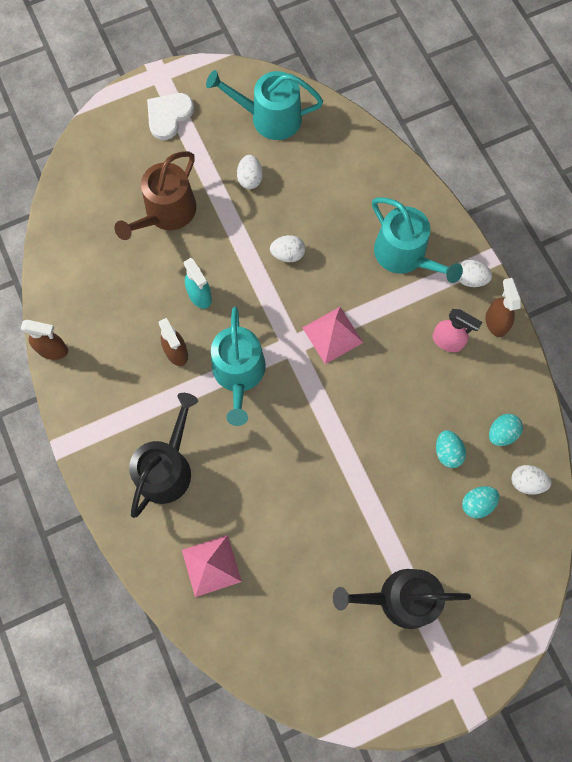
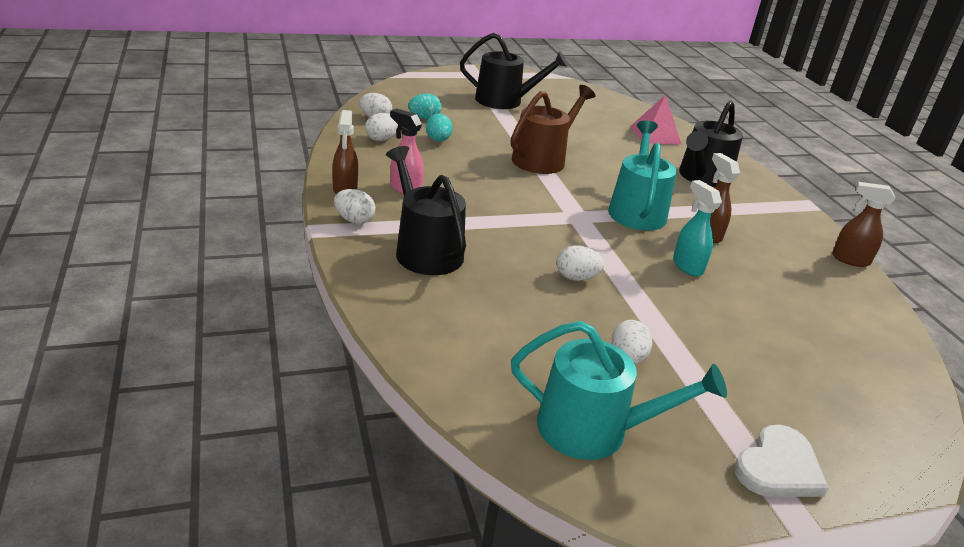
camera: 175 degrees left, 40 degrees down
(166, 213) = (748, 345): brown watering can -> brown watering can (543, 159)
(332, 335) = (531, 214): pink pyramid -> none
(405, 255) = (425, 250): turquoise watering can -> black watering can
(501, 433) = (382, 139): turquoise egg -> white egg

